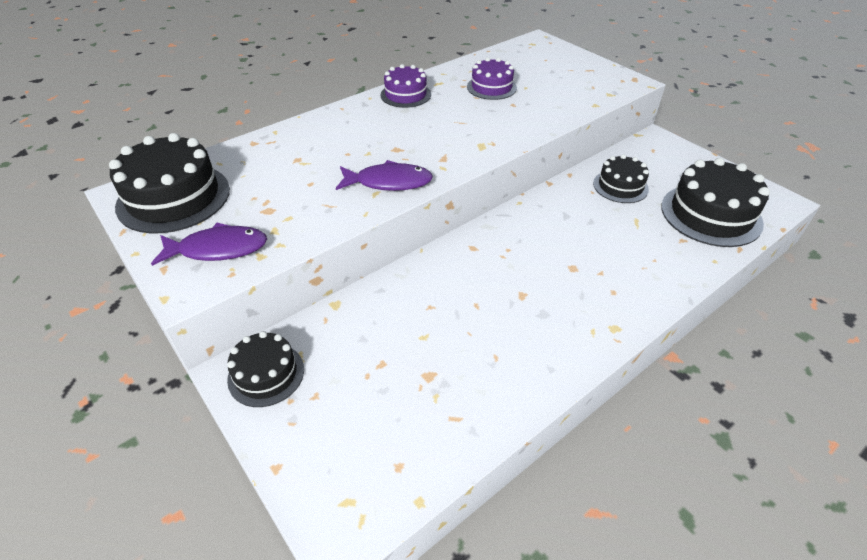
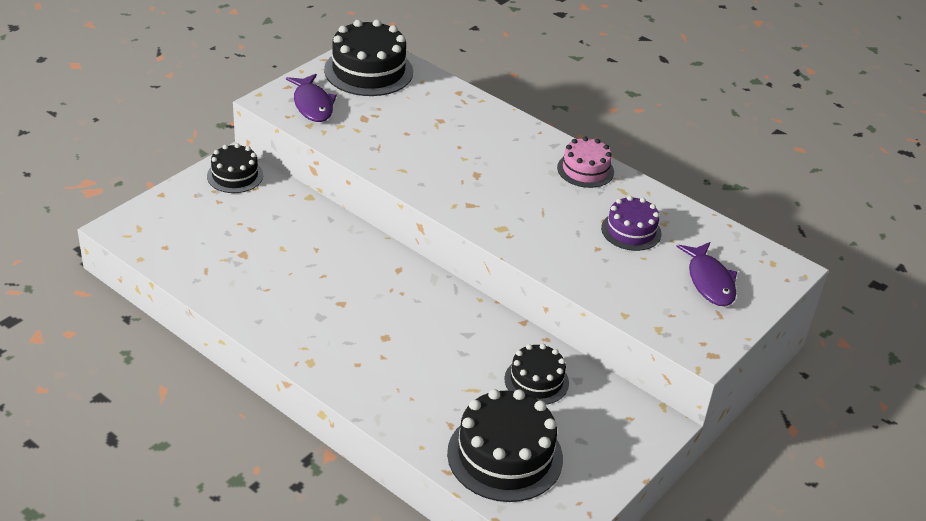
camera: 75 degrees right, 5 degrees down
(389, 182) = (420, 175): purple fish -> purple fish (709, 281)
(405, 94) = (585, 170): purple cake -> pink cake

